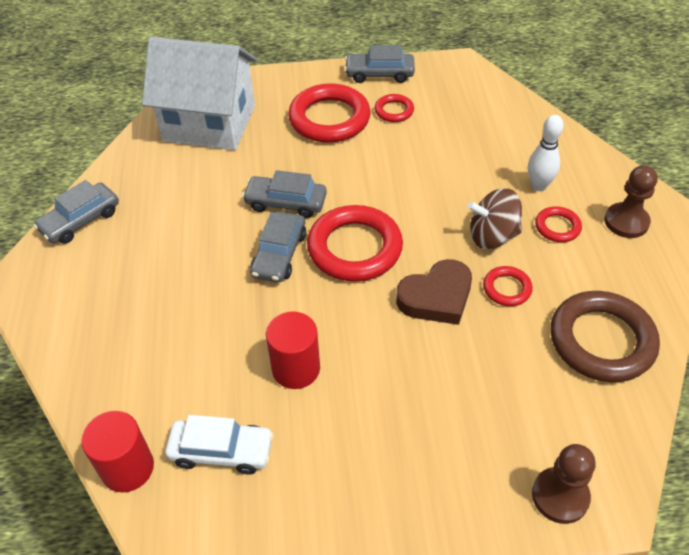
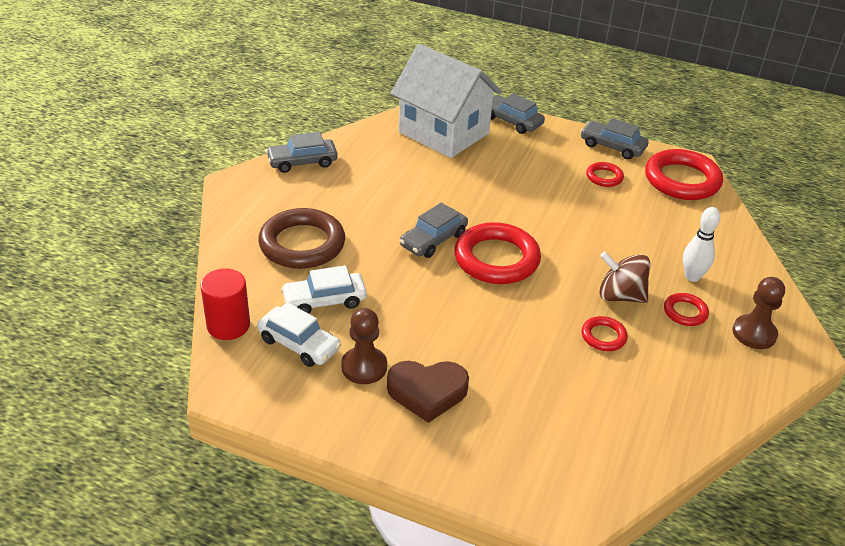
camera: 25 degrees right, 10 degrees down
(214, 382) = (324, 300): none -> white car
(286, 202) = (464, 208): grey car -> grey car (512, 121)
(296, 369) = (390, 318): red cylinder -> none
(329, 119) = (544, 163): red ring -> red ring (682, 180)
(436, 297) = (538, 318): brown heart -> brown heart (427, 392)
(560, 496) = (535, 490): brown pawn -> brown pawn (364, 367)
(601, 340) = (658, 406): brown ring -> brown ring (302, 244)

